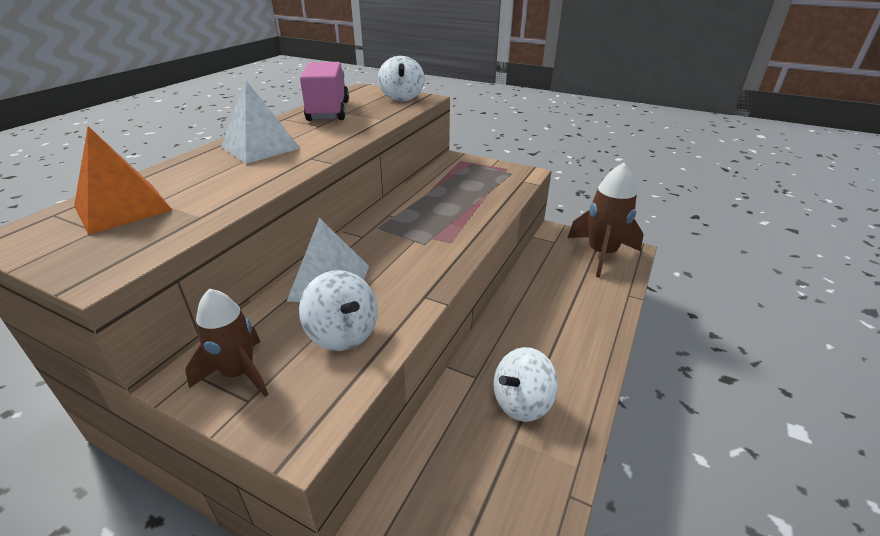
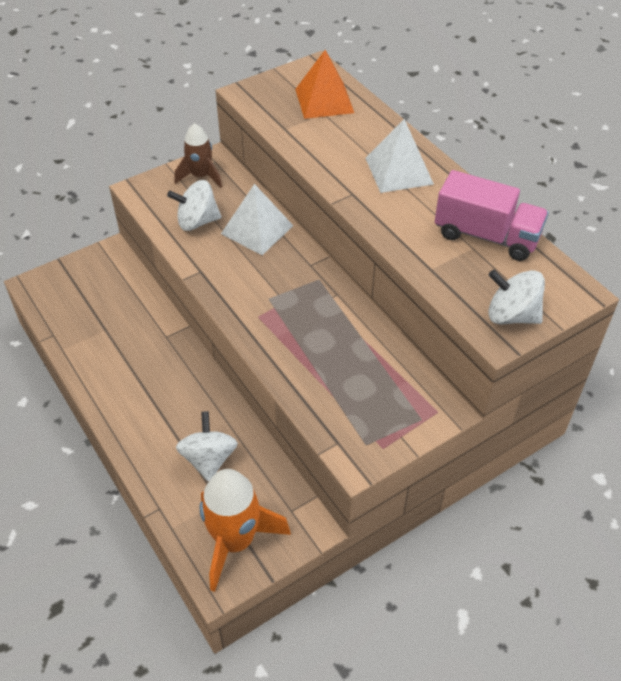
camera: 120 degrees right, 15 degrees up
(521, 402) = (125, 349): white spinning top -> white spinning top (209, 459)
(601, 254) = (235, 541): brown rocket -> orange rocket

